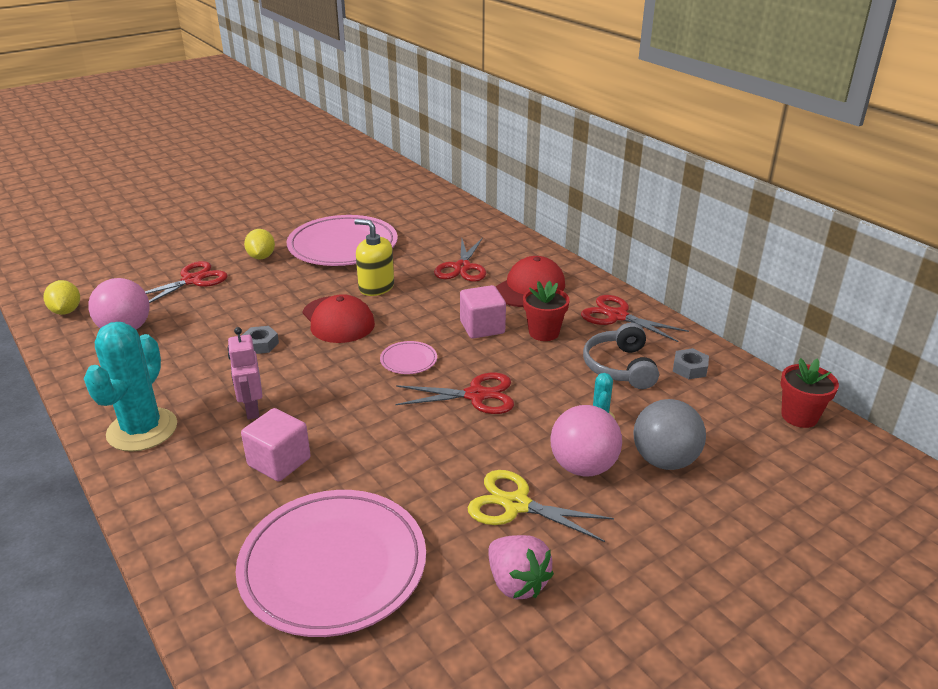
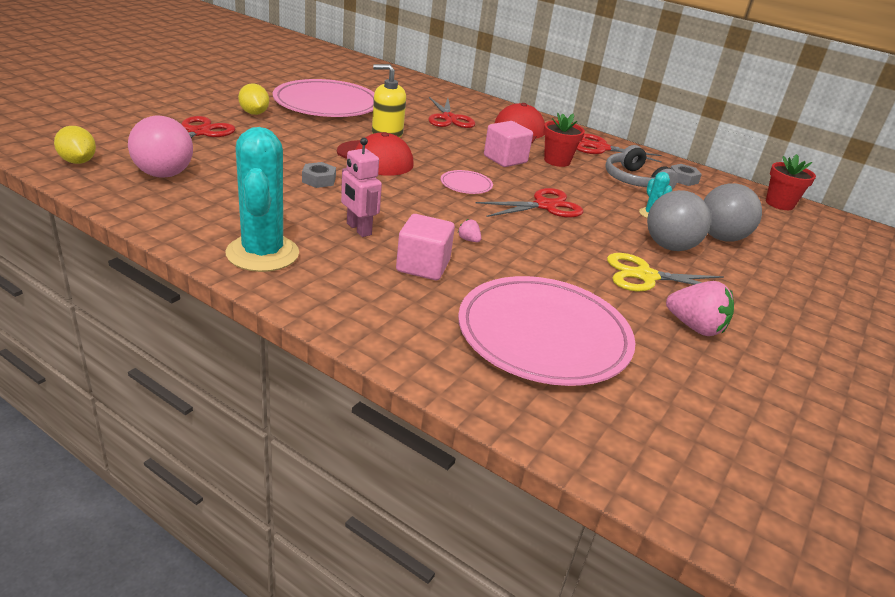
camera: 25 degrees left, 0 degrees up
(353, 433) = (469, 240): none -> pink strawberry
(583, 467) = (669, 247): pink ball -> grey ball

